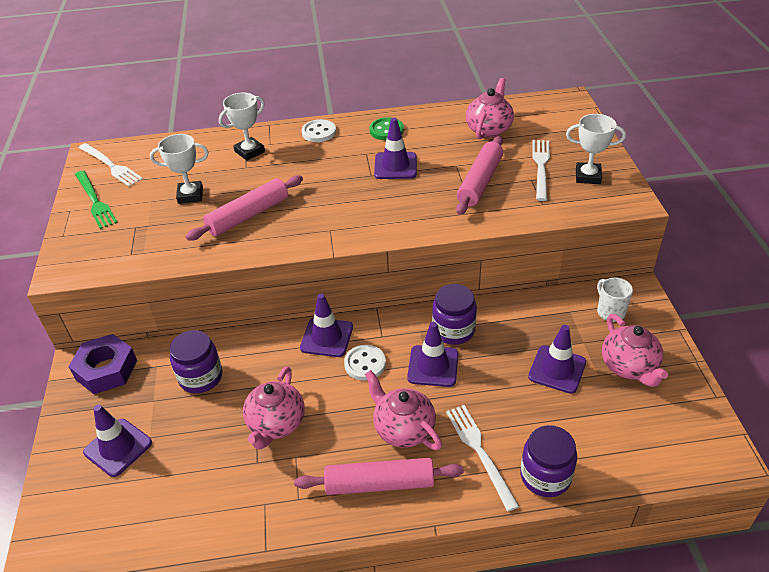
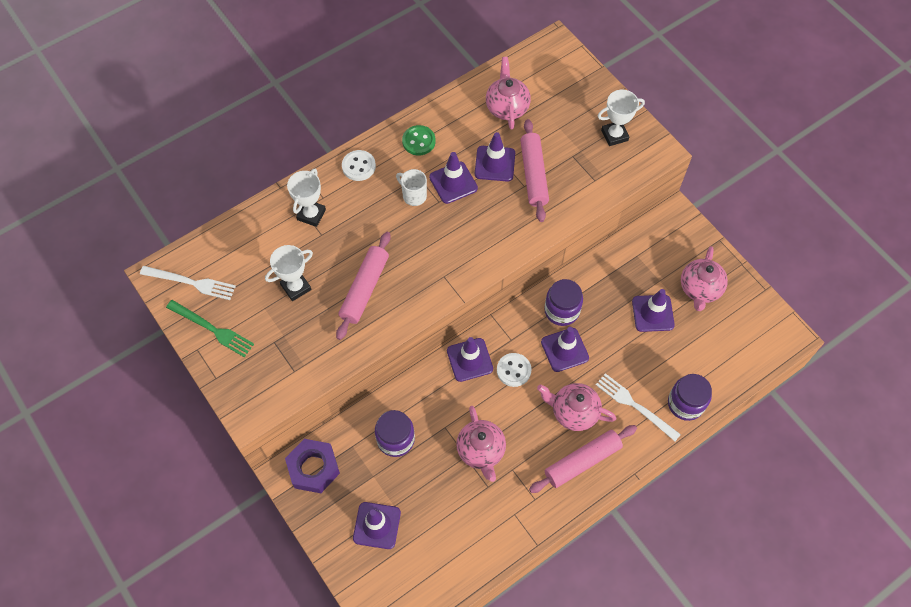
camera: 30 degrees left, 20 degrees up
(446, 164) = (495, 164): none -> purple traffic cone
(541, 167) = (573, 138): white fork -> none
(610, 312) = (665, 244): white mug -> white mug (413, 195)
(629, 367) = (700, 289): pink teapot -> pink teapot turned 60 degrees clockwise

